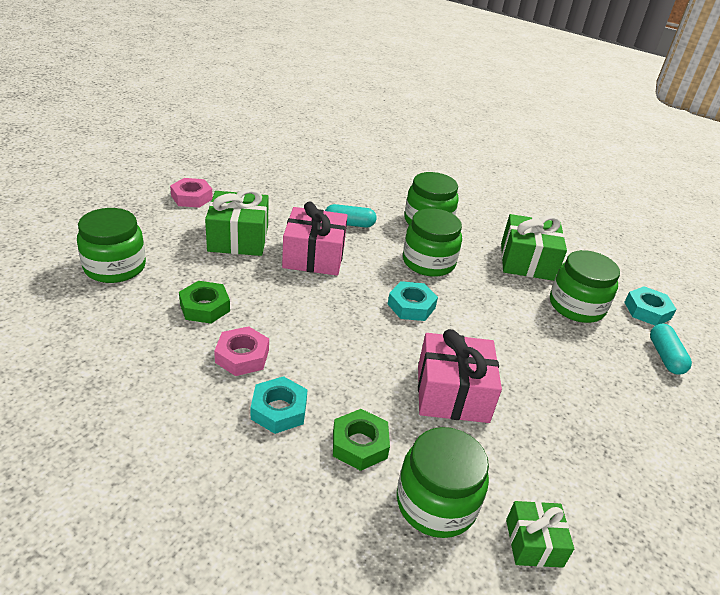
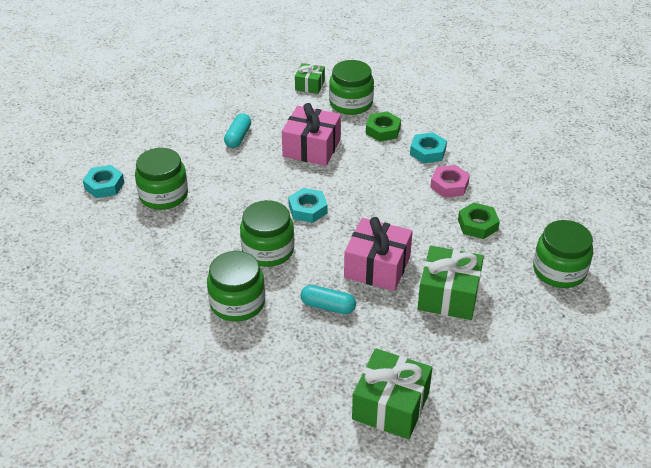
camera: 160 degrees left, 5 degrees up
(192, 197) = (501, 363): pink nut -> none
(527, 262) = (168, 242): green gift -> green gift (390, 406)
(665, 356) = (134, 152): turquoise capsule -> turquoise capsule (238, 137)

